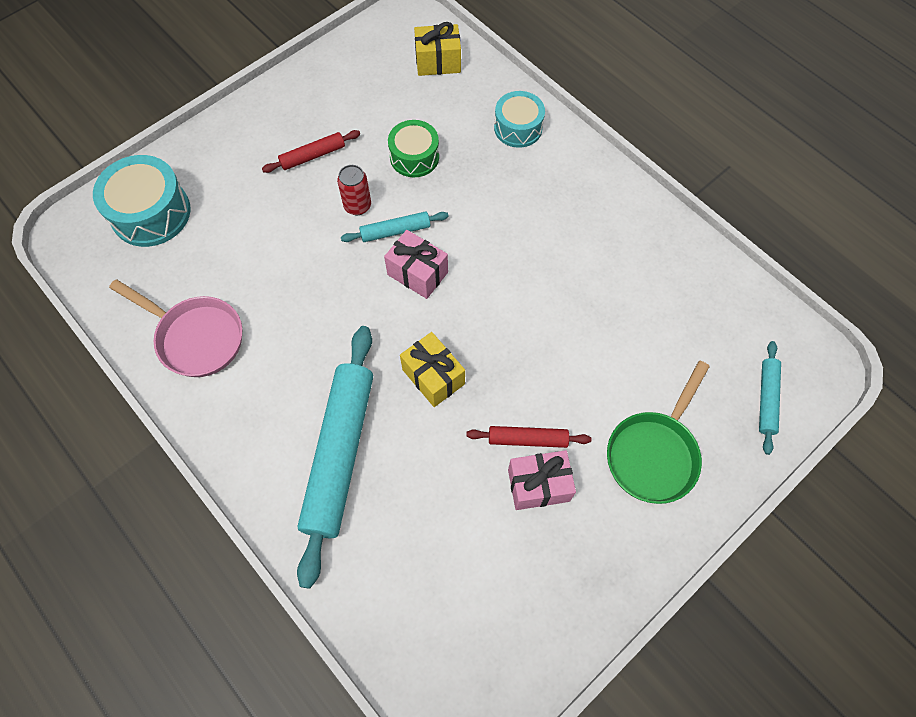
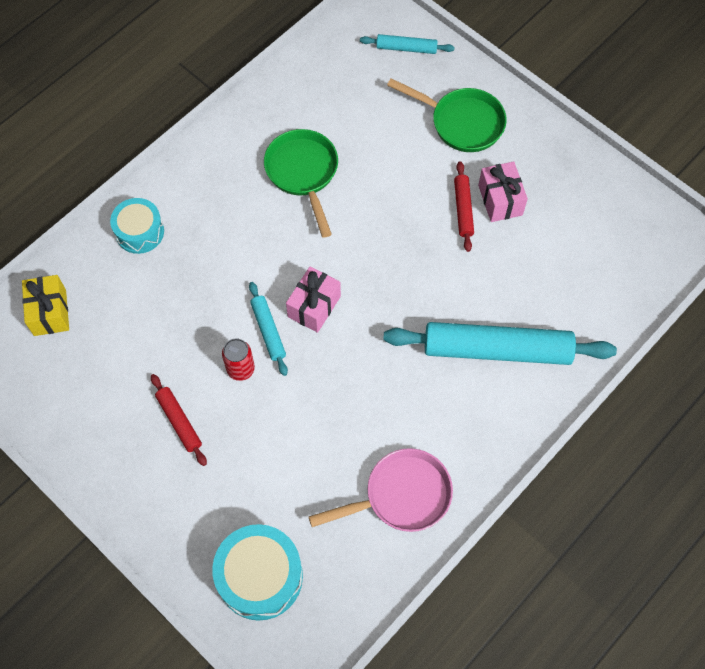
camera: 95 degrees left, 0 degrees up
(196, 337) = (401, 495): pink pan -> pink pan turned 45 degrees clockwise
(414, 157) = (178, 323): green drum -> none
(433, 377) = (416, 284): yellow gift -> none
(582, 273) = (303, 173): none -> green pan

